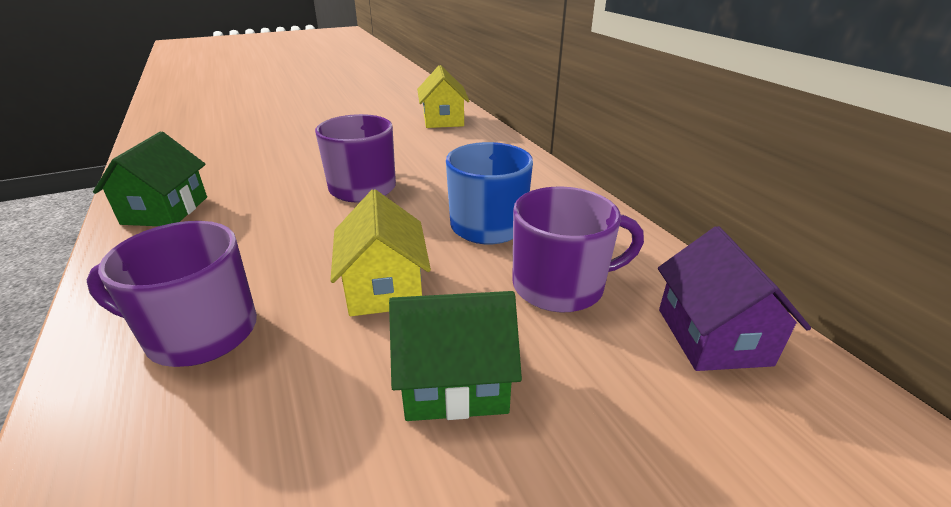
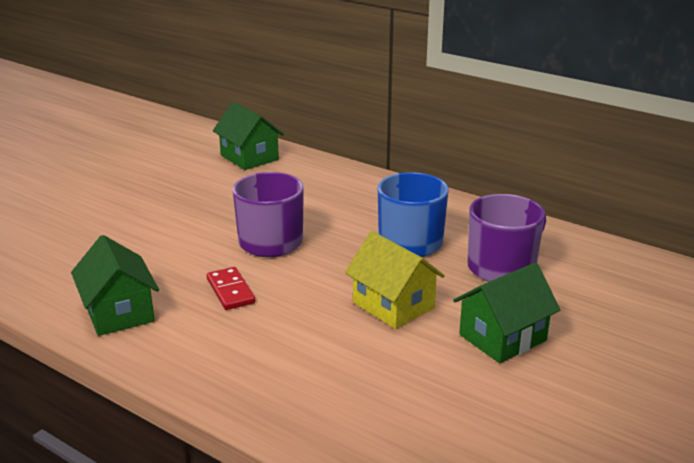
camera: 30 degrees left, 5 degrees down
(200, 332) = (308, 373): purple mug -> none
(268, 220) = (230, 291): none -> red domino
(443, 120) = (249, 157): yellow house -> green house
(712, 336) = (610, 267): purple house -> none

